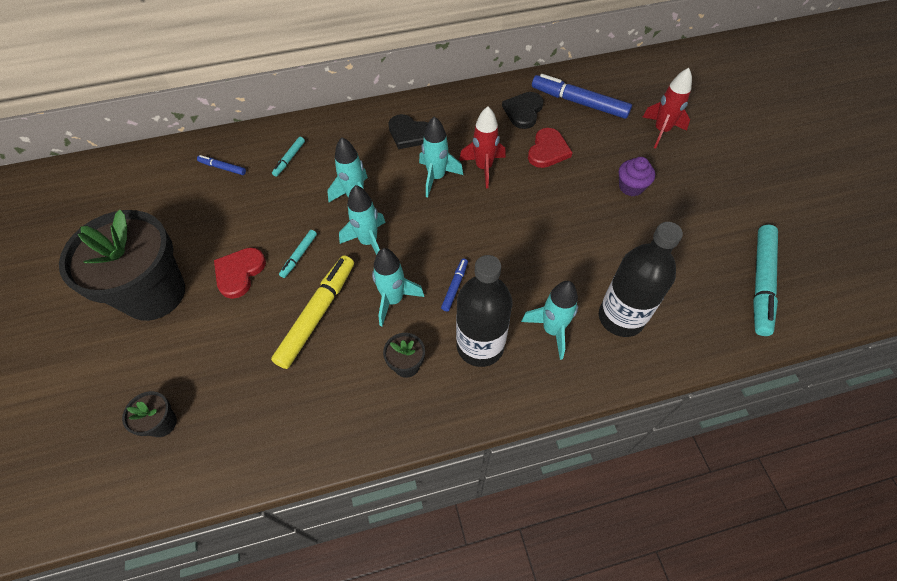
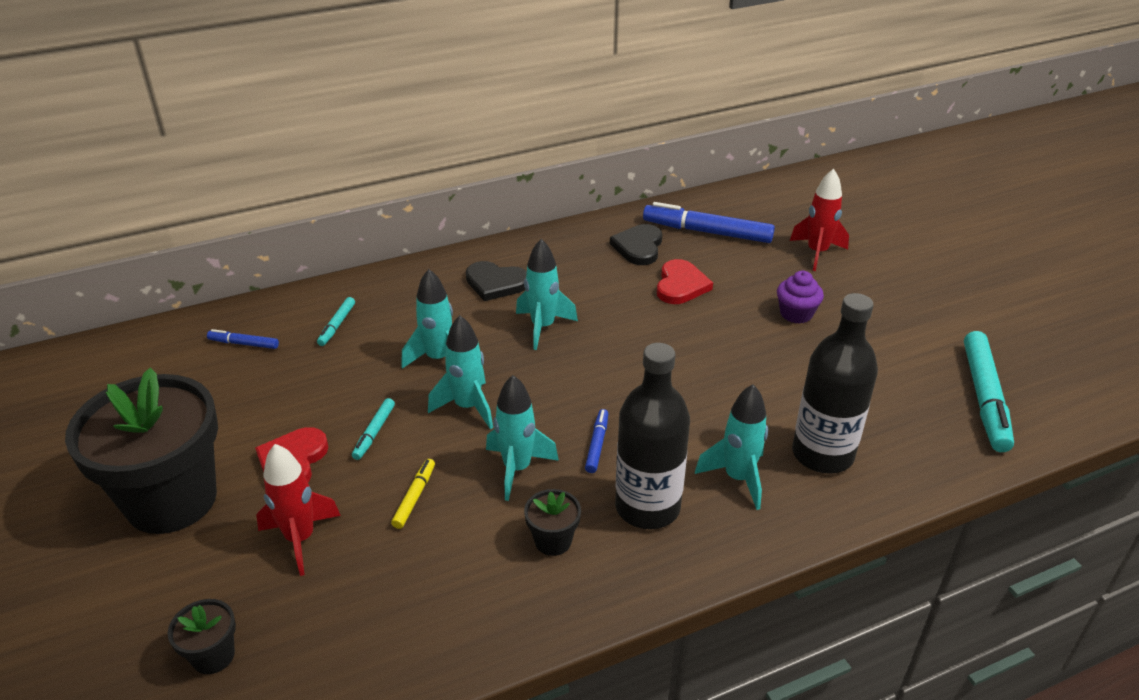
camera: 10 degrees left, 20 degrees down
(317, 314) = (414, 497): yellow marker -> yellow marker, size x0.48
(483, 168) = (602, 311): red rocket -> red rocket (300, 539)

